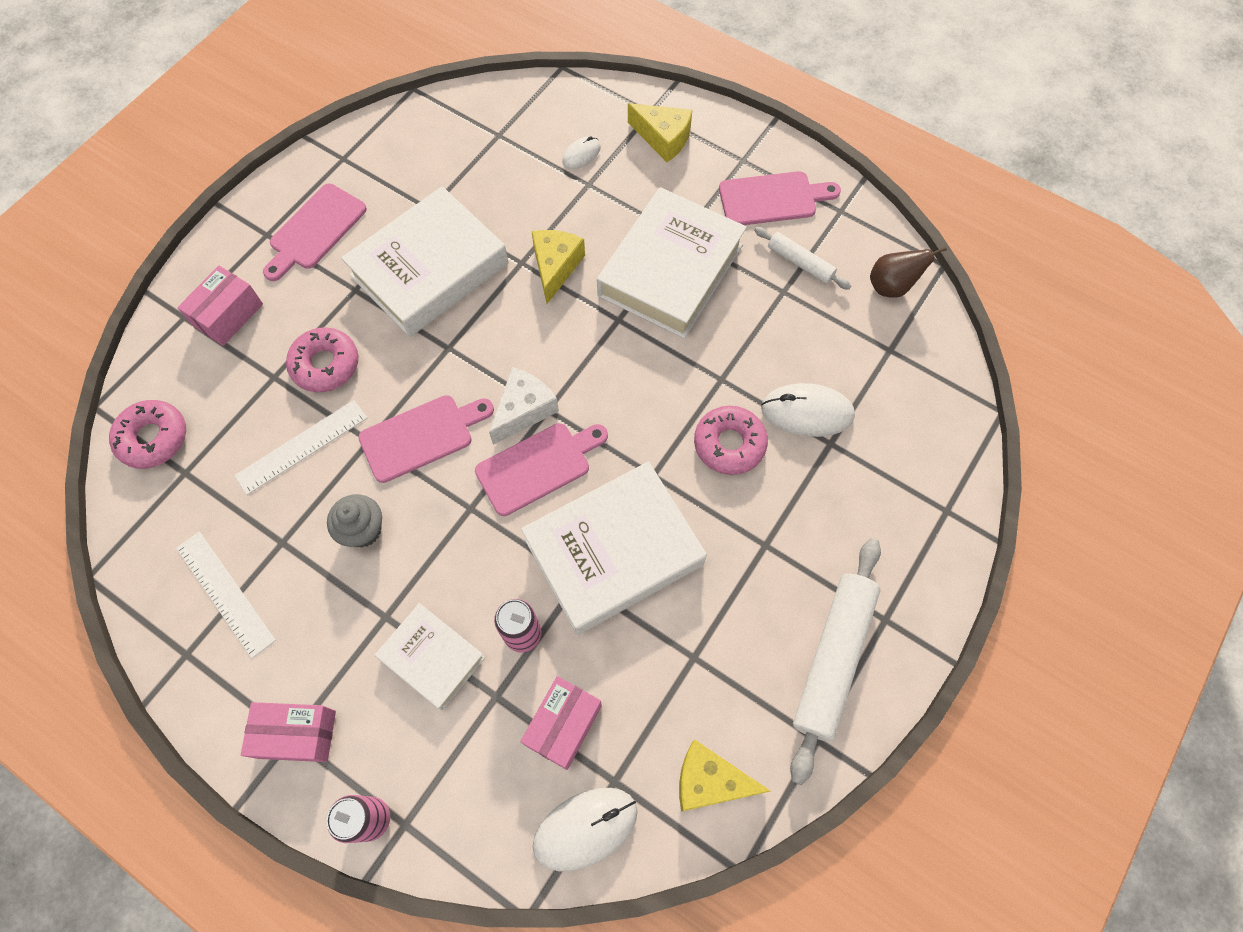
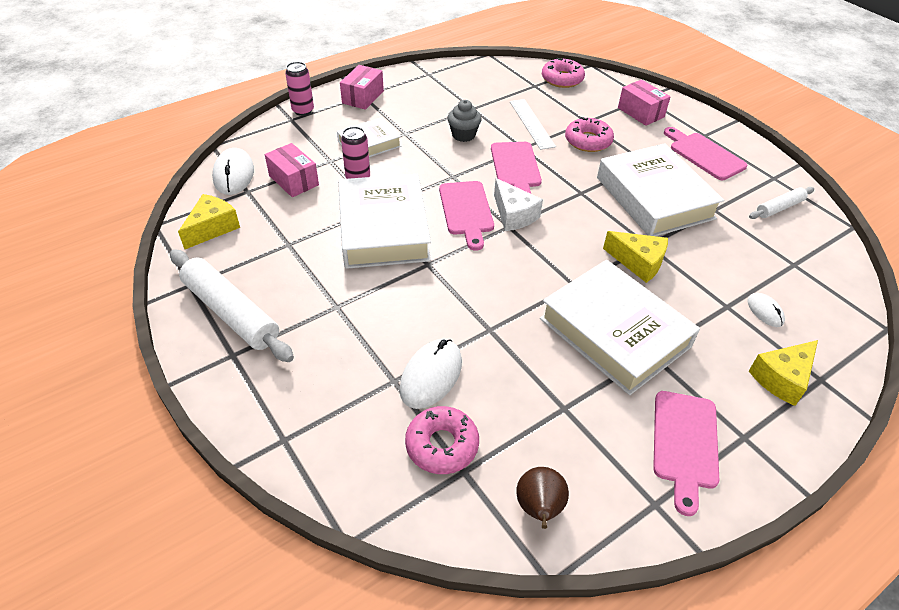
camera: 110 degrees right, 20 degrees down
(225, 593) = (454, 88): white ruler -> none
(729, 444) = (429, 314): pink donut -> pink donut (442, 445)
(800, 263) = (595, 436): white rolling pin -> white rolling pin (779, 208)

